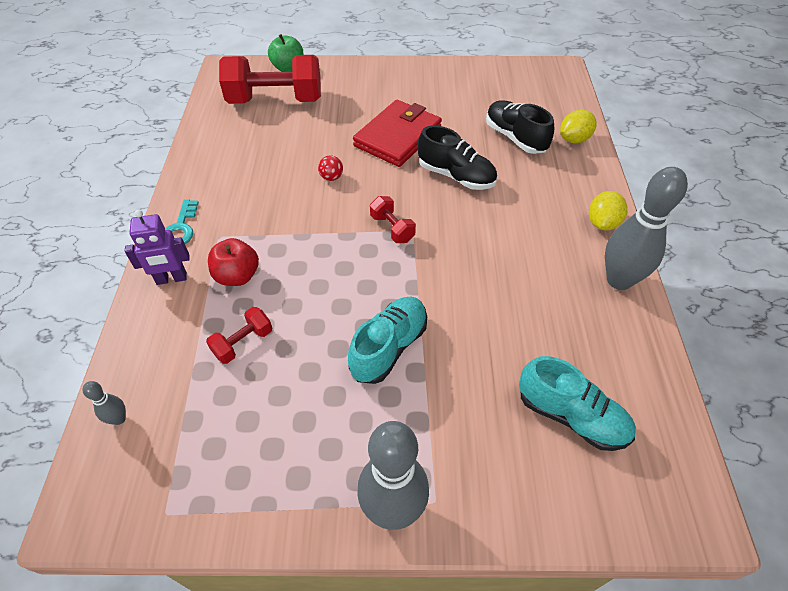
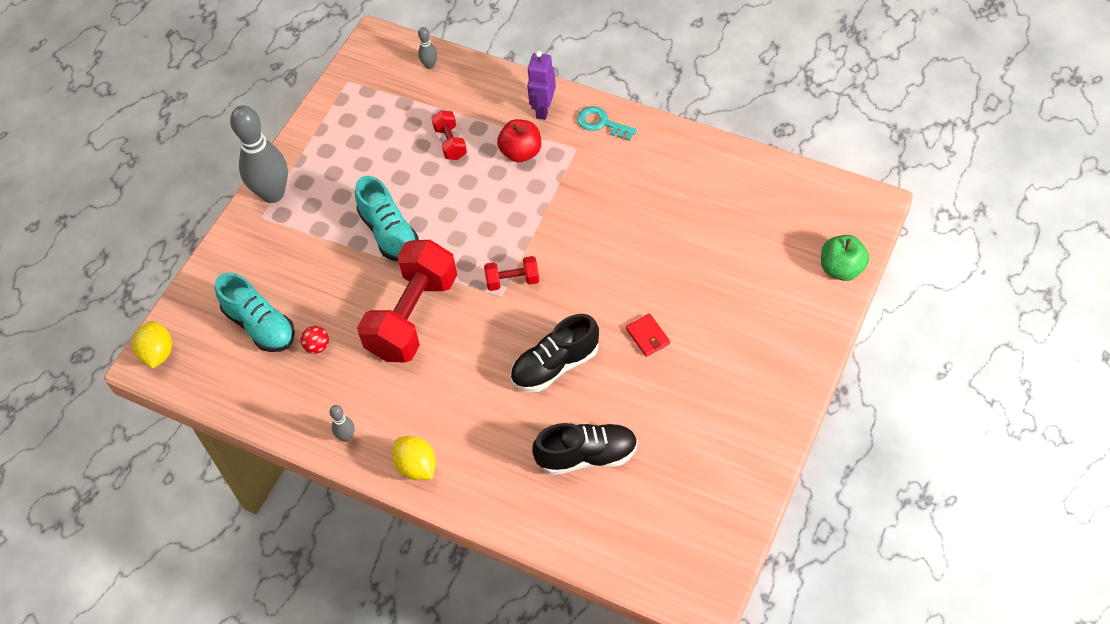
camera: 120 degrees right, 5 degrees up
(275, 100) = (774, 239): red dumbbell -> red dumbbell (412, 316)
(331, 177) = (611, 254): red ball -> red ball (317, 346)
(398, 137) = (647, 336): red wallet -> red wallet, size x0.42
(571, 416) = (260, 325): turquoise shoe -> turquoise shoe turned 105 degrees counterclockwise
(574, 139) = (552, 519): yellow lemon -> yellow lemon (158, 353)
(619, 280) = (346, 436): grey bowling pin -> grey bowling pin, size x0.43

